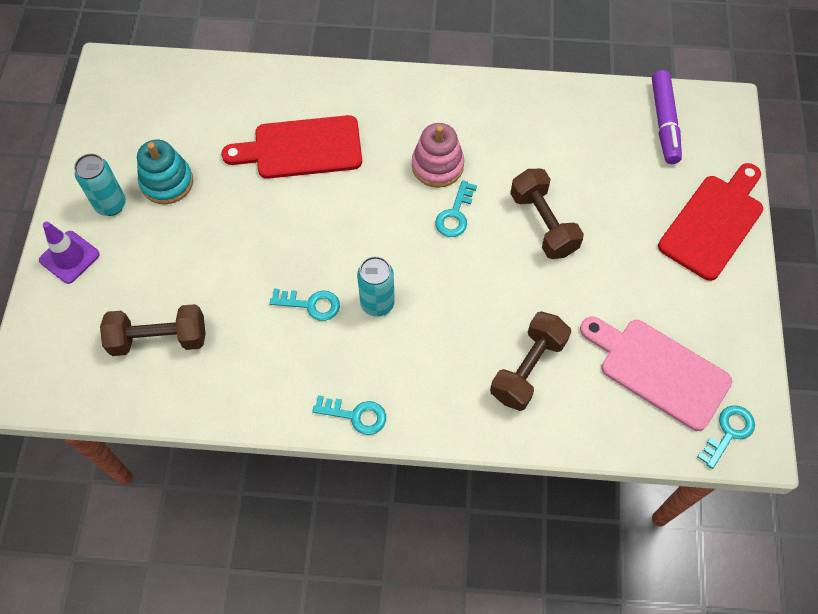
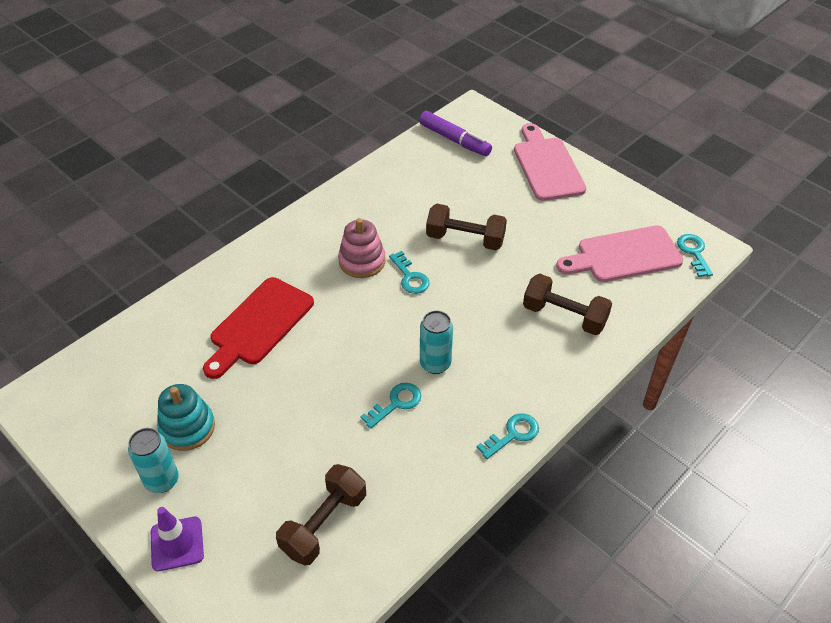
camera: 50 degrees left, 15 degrees down
(528, 368) = (564, 316): brown dumbbell -> brown dumbbell turned 45 degrees counterclockwise
(714, 223) = (547, 166): red cutting board -> pink cutting board

